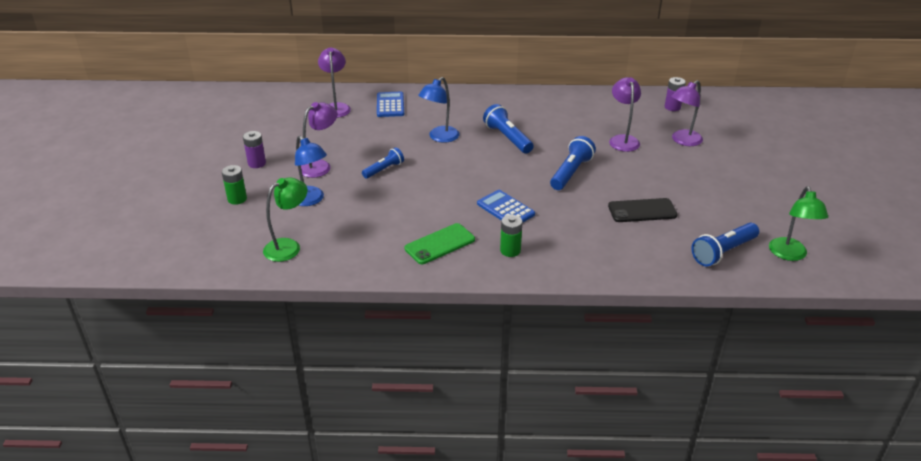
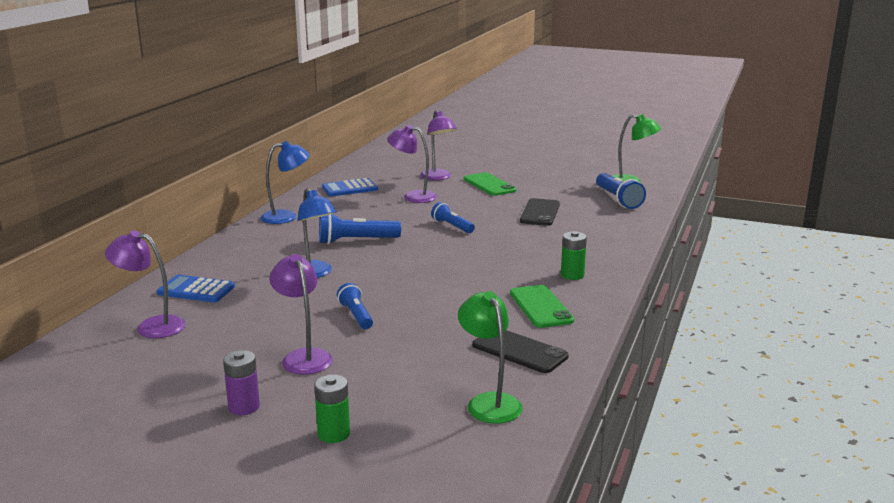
camera: 70 degrees left, 15 degrees down
(311, 200) = (387, 373): blue lamp -> blue lamp (286, 217)
(363, 246) = (519, 351): none -> black phone
(505, 209) = (496, 265): blue calculator -> blue calculator (349, 188)
(571, 172) = (452, 226): blue flashlight -> blue flashlight, size x0.65
(672, 107) = (375, 169): purple battery -> none
(690, 170) = (489, 185): none -> green phone

